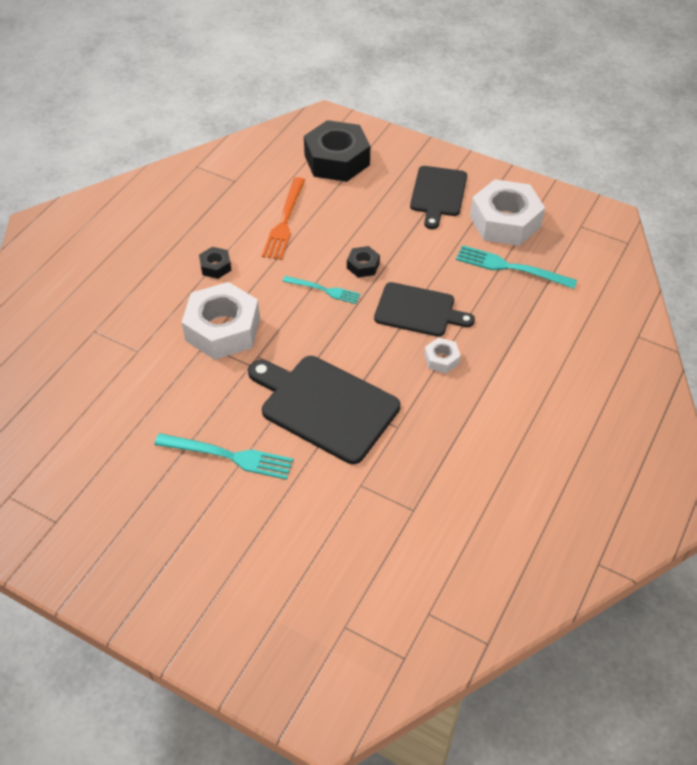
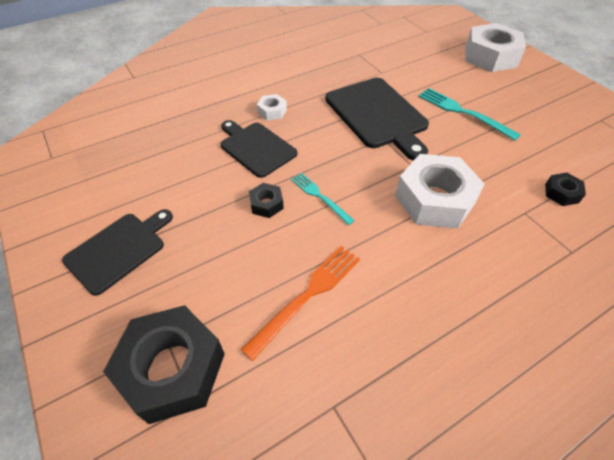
camera: 150 degrees left, 0 degrees up
(215, 266) = (416, 270): black nut -> black nut (561, 193)
(505, 221) = (100, 189): white nut -> white nut (490, 56)
(511, 267) = (149, 149): turquoise fork -> none

